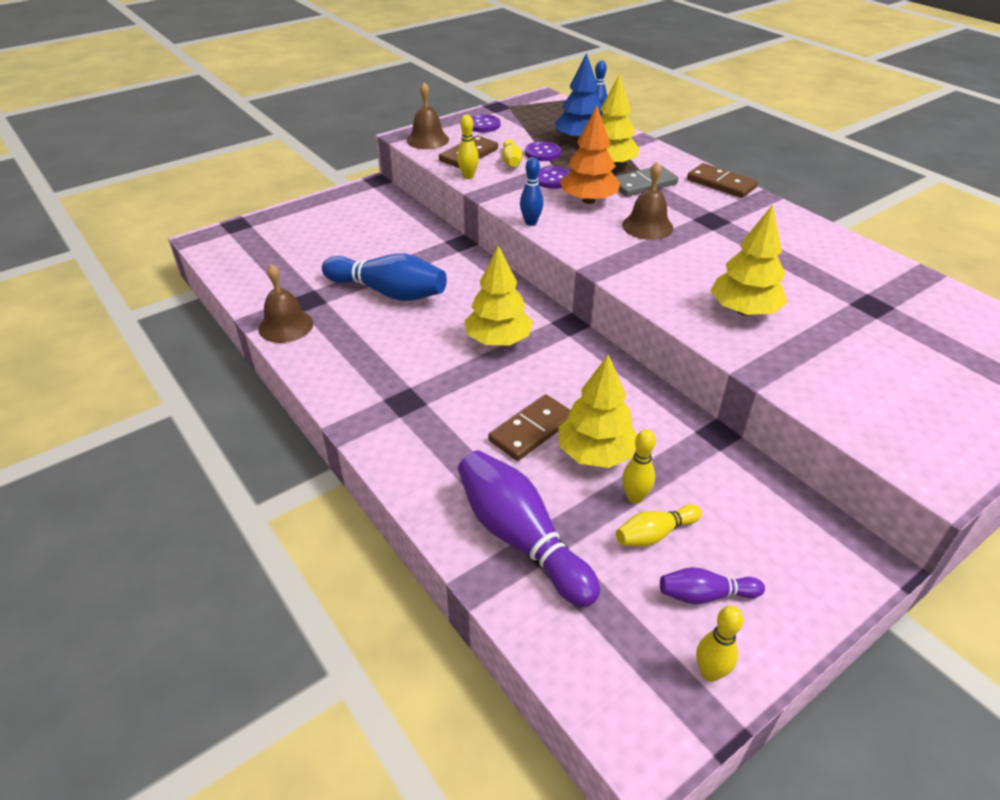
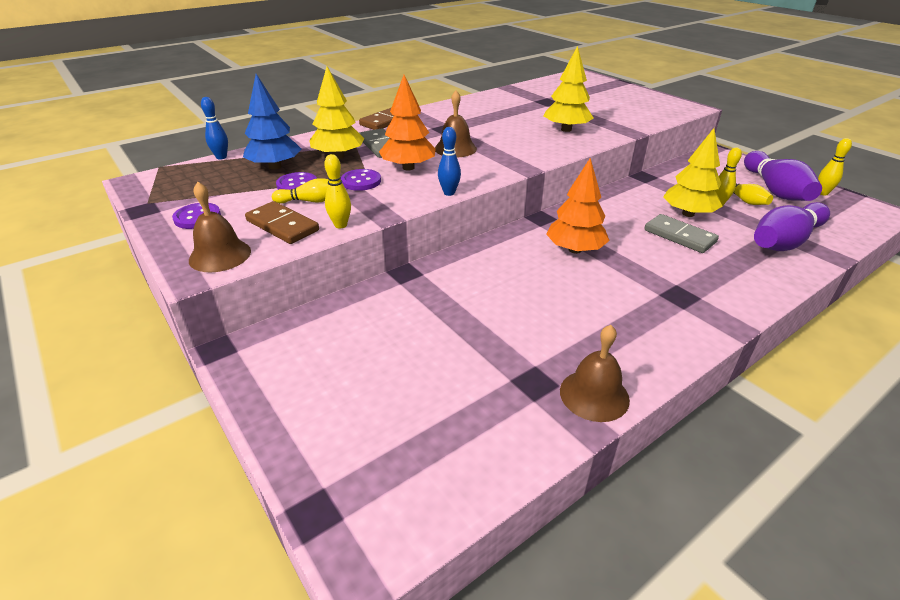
camera: 90 degrees left, 5 degrees down
(388, 292) = (509, 317): blue bowling pin -> none
(498, 340) = (575, 250): yellow tree -> orange tree
(531, 430) = (679, 236): brown domino -> grey domino
(705, 595) = (775, 190): purple bowling pin -> purple bowling pin, size x1.95

